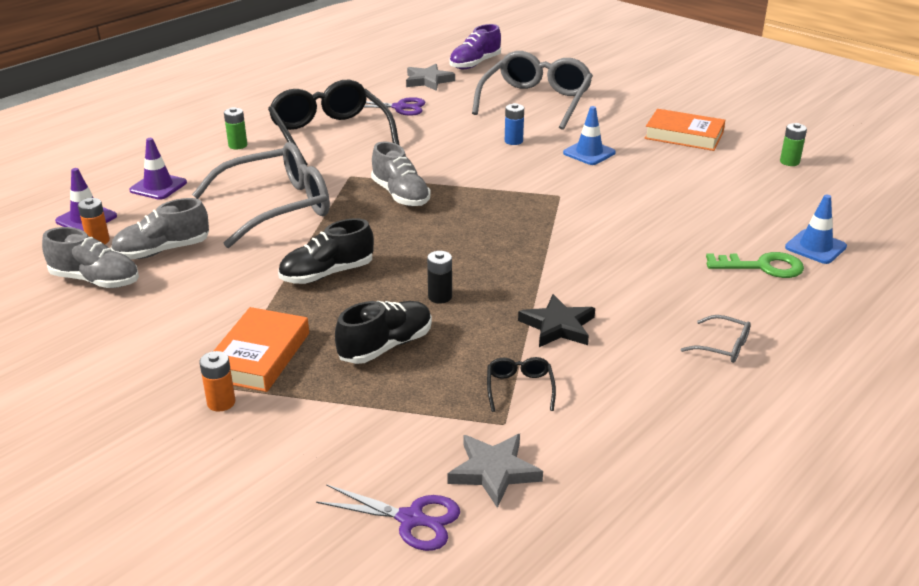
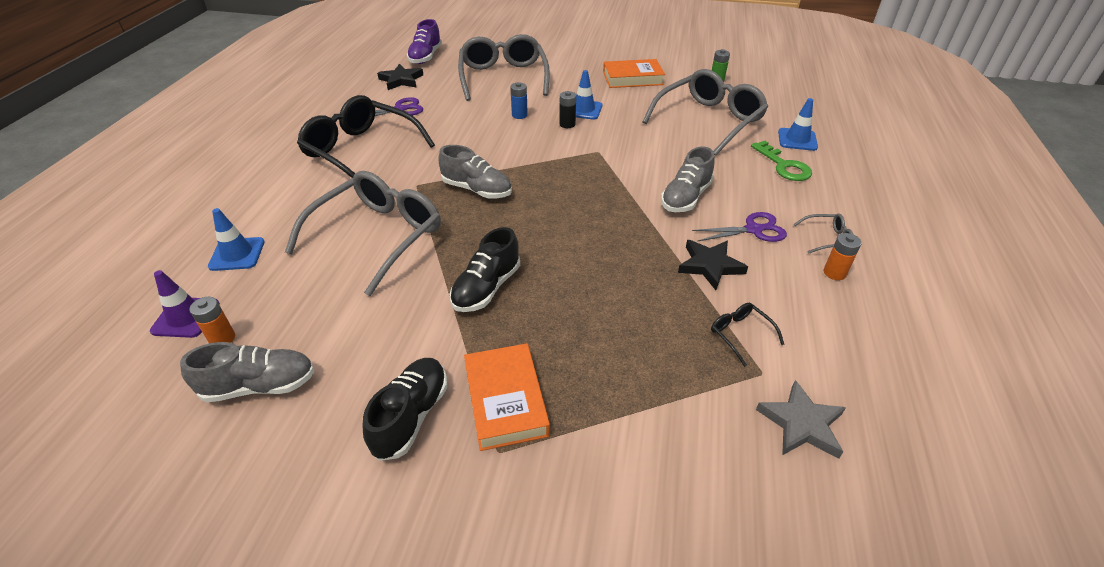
camera: 30 degrees left, 10 degrees up
(158, 186) = (237, 254): purple traffic cone -> blue traffic cone
(163, 251) = (305, 323): grey shoe -> grey shoe (685, 197)
(221, 402) = (518, 470): orange battery -> orange battery (834, 273)
(238, 145) = (282, 186): green battery -> none
(386, 346) = (604, 340): black shoe -> black shoe (411, 416)
(411, 519) = (793, 508): purple scissors -> purple scissors (754, 229)
(428, 81) = (401, 80): grey star -> black star
(440, 297) = (600, 274): black battery -> black battery (567, 124)
(725, 199) = (708, 120): none -> grey glasses
(762, 267) = (783, 165): green key -> green key turned 90 degrees clockwise

